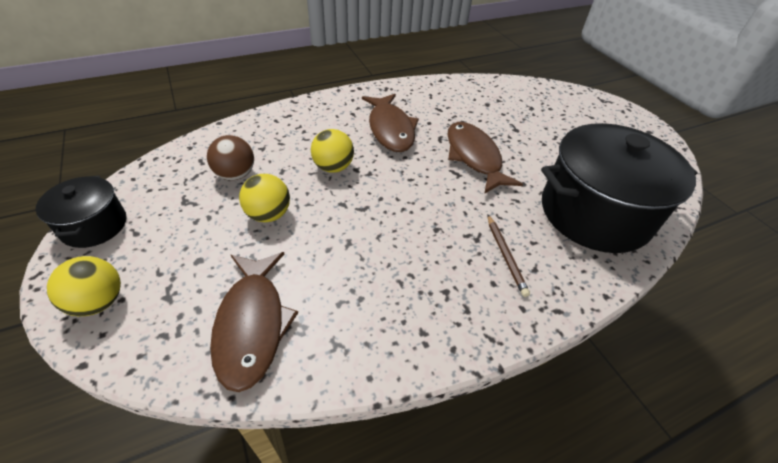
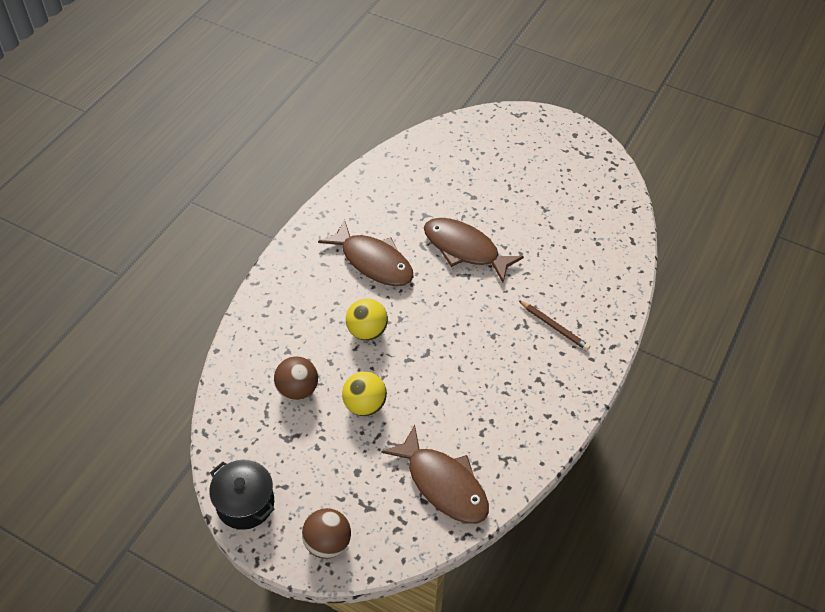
camera: 35 degrees left, 5 degrees up
(99, 302) = (327, 543): yellow ball -> brown ball
(594, 213) = (586, 250): black pot -> none

